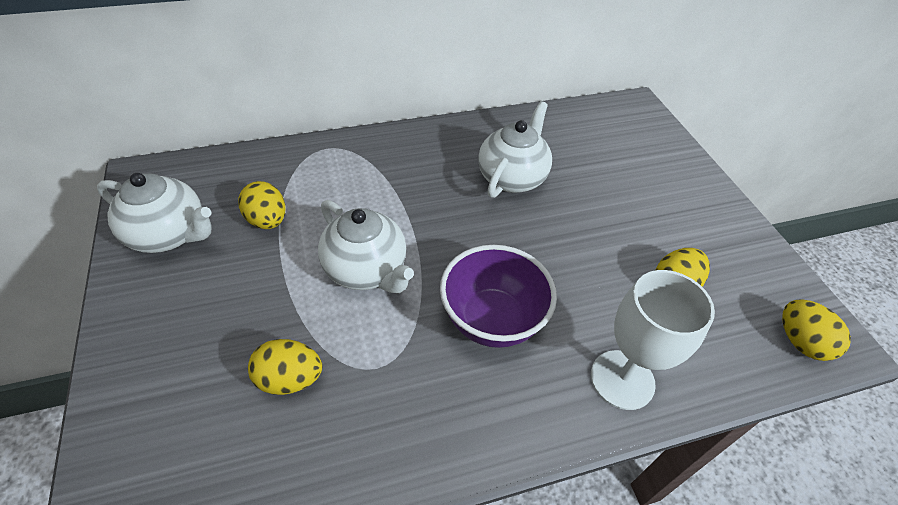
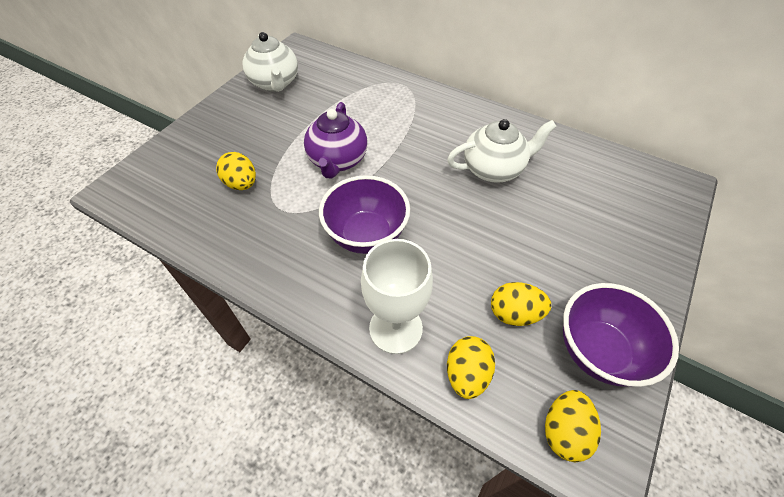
camera: 50 degrees right, 5 degrees up
(267, 220) = (323, 104): yellow egg -> yellow egg (467, 374)
(366, 270) = (337, 160): white teapot -> purple teapot
(745, 266) = (598, 351): none -> purple bowl

